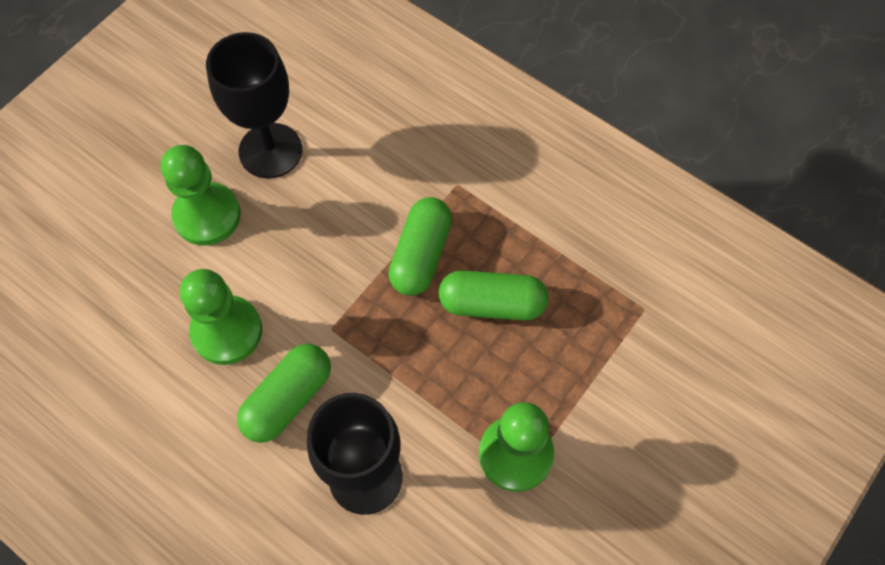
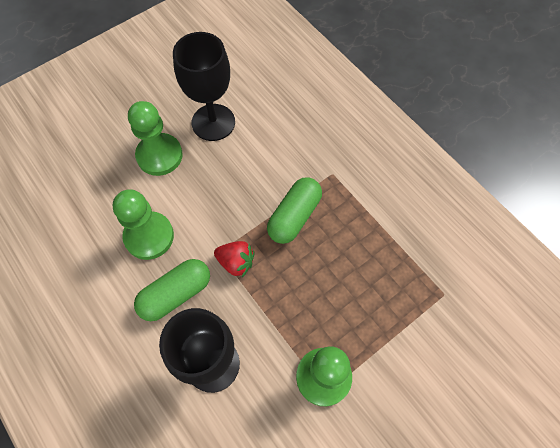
camera: 15 degrees right, 0 degrees up
(358, 336) = (236, 262): none -> red strawberry
(492, 304) = (335, 263): green capsule -> none

